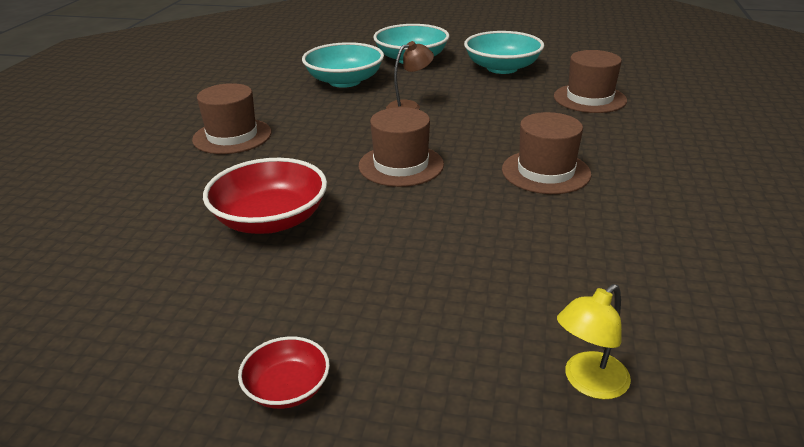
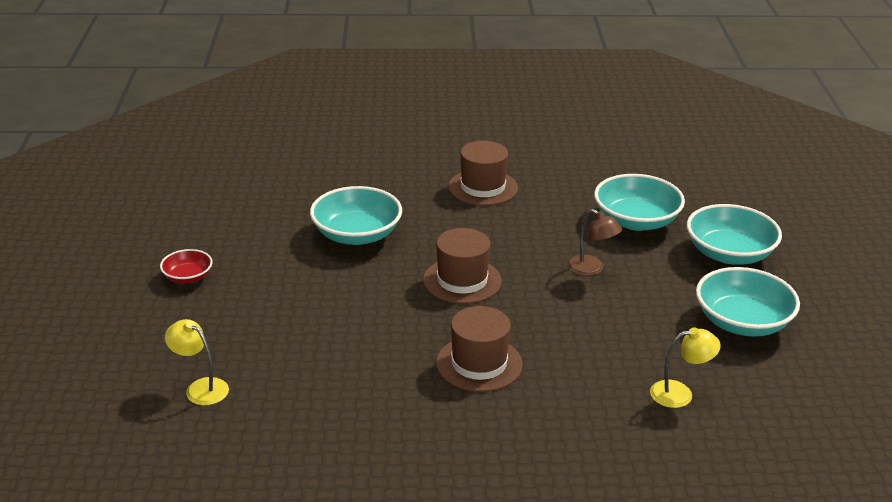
camera: 75 degrees right, 0 degrees up
(270, 220) = (357, 235): red bowl -> turquoise bowl
(589, 98) = (680, 393): brown hat -> yellow lamp

